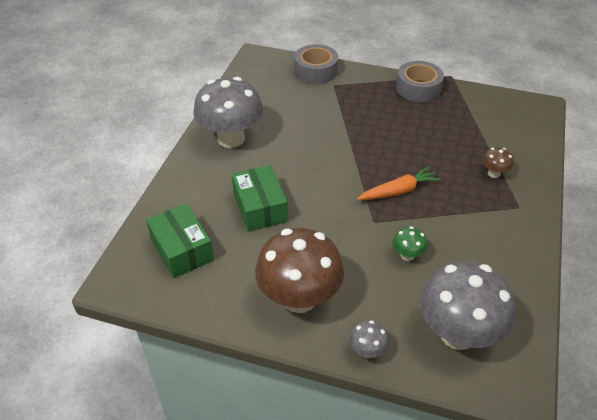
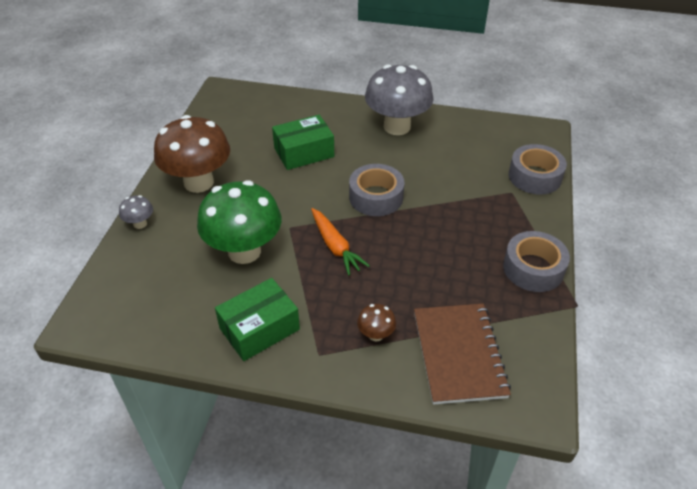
camera: 85 degrees right, 0 degrees up
(182, 250) = (254, 116): green box -> green box (259, 329)
(334, 161) = (376, 197): none -> grey tape
(407, 255) = (244, 251): green mushroom -> green mushroom, size x2.34
(457, 334) = (147, 284): grey mushroom -> none
(504, 133) = (459, 354): none -> brown notebook

